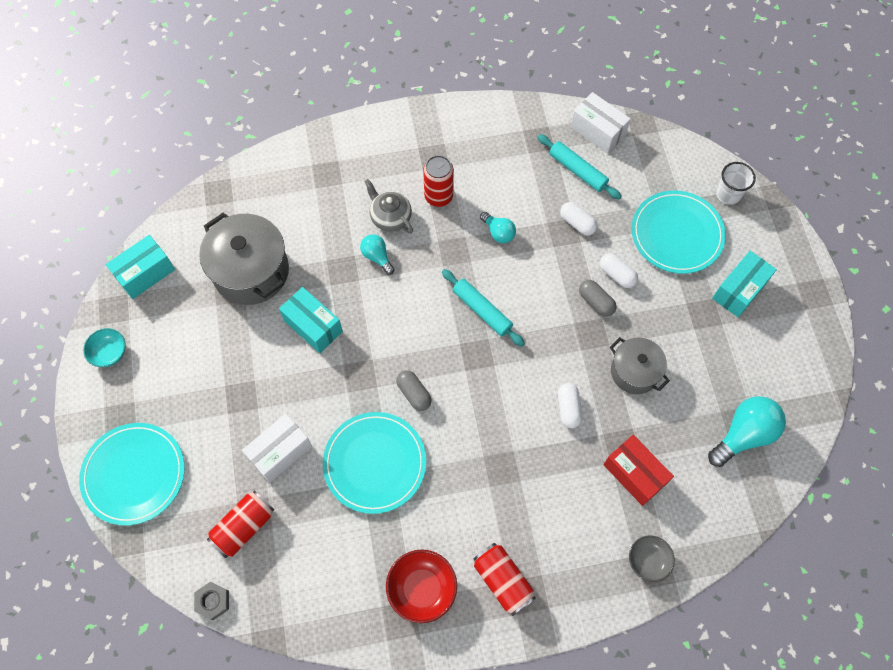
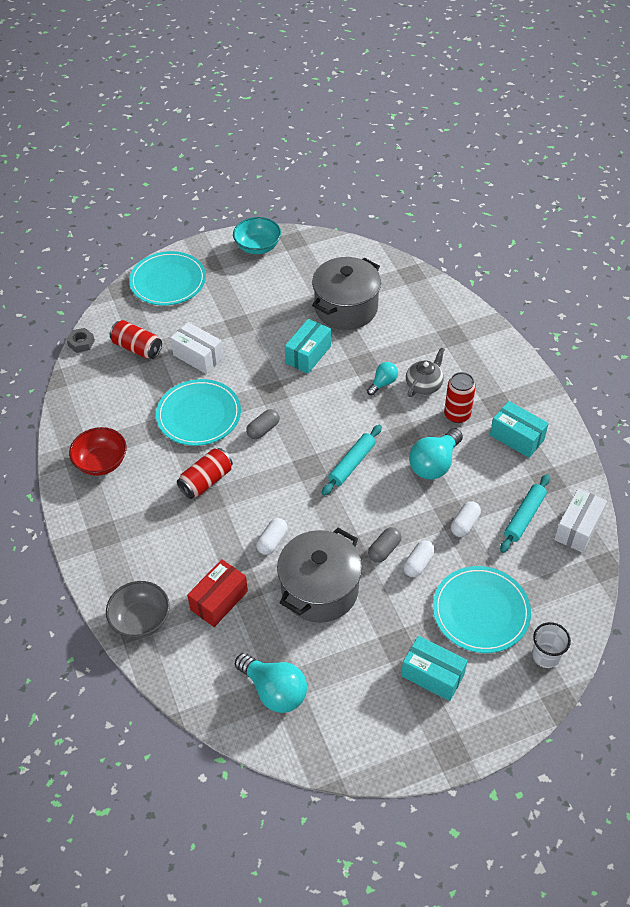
camera: 80 degrees right, 15 degrees down
(109, 353) = (258, 247): turquoise bowl -> turquoise bowl, size x1.53
(145, 273) = (327, 250): turquoise box -> turquoise box (516, 437)
(498, 232) = (434, 464): turquoise light bulb -> turquoise light bulb, size x1.77
(503, 580) = (113, 515): red can -> red can (206, 481)
(568, 408) = (272, 541): white capsule -> white capsule turned 45 degrees counterclockwise
(634, 372) = (319, 589): grey pot -> grey pot, size x1.64
(648, 560) = (141, 620): grey bowl -> grey bowl, size x1.53

